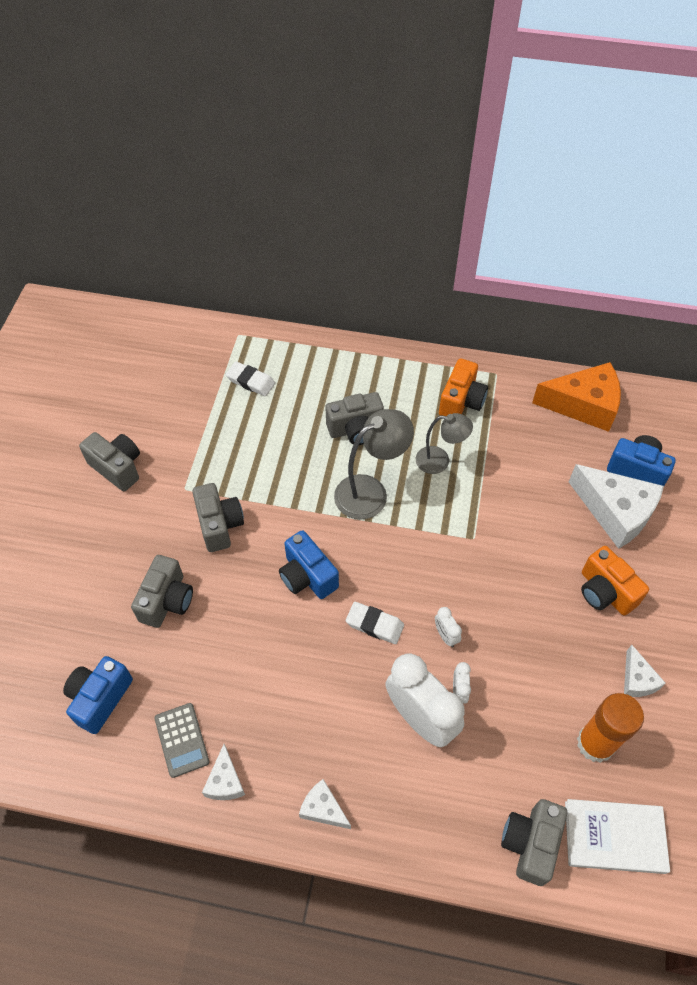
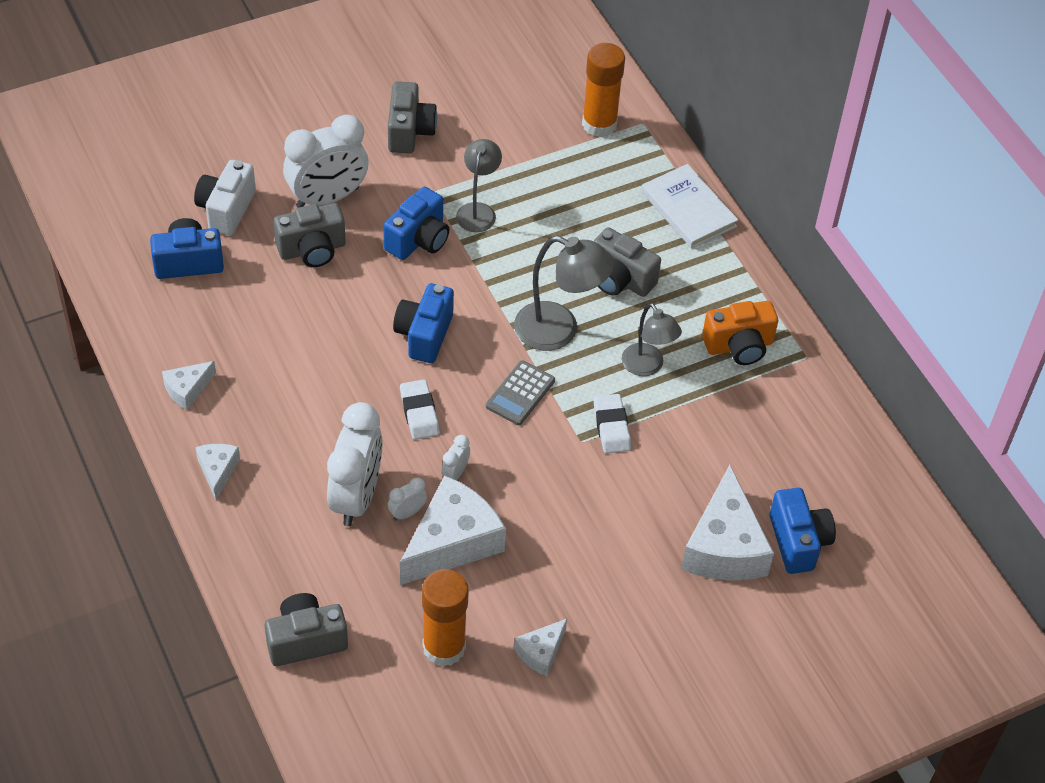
camera: 50 degrees right, 5 degrees down
(74, 637) = (226, 209): none -> white camera
(128, 559) = (327, 198): none -> white clock
(181, 740) = (198, 338): grey calculator -> grey calculator (520, 393)
(217, 357) = (599, 124): none -> orange glue stick
(219, 525) = (418, 240): grey camera -> blue camera
(226, 472) = (478, 211): none -> grey lamp
(250, 381) = (596, 166): white eraser -> white eraser (611, 427)
(505, 677) = (452, 542): none -> white cheese
(583, 405) = (840, 454): orange cheese -> none
(605, 592) = (618, 581): orange camera -> none
(614, 837) = (363, 704): white book -> white book (688, 209)

